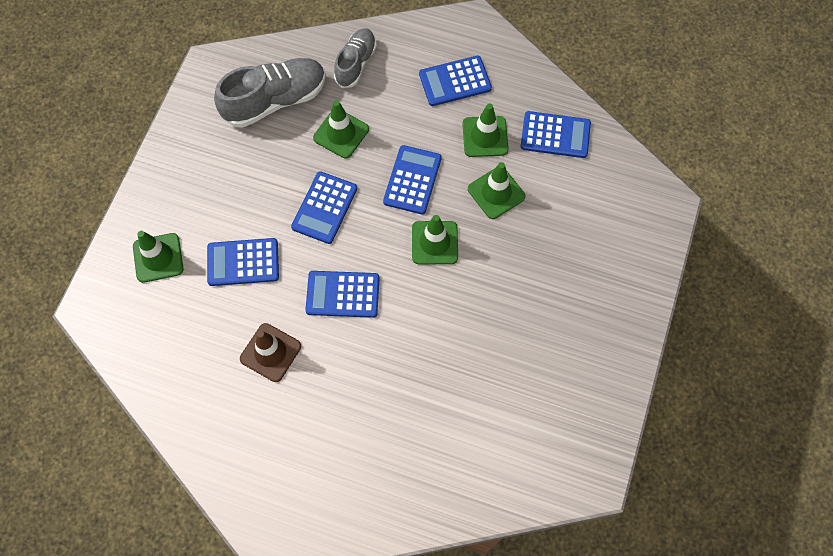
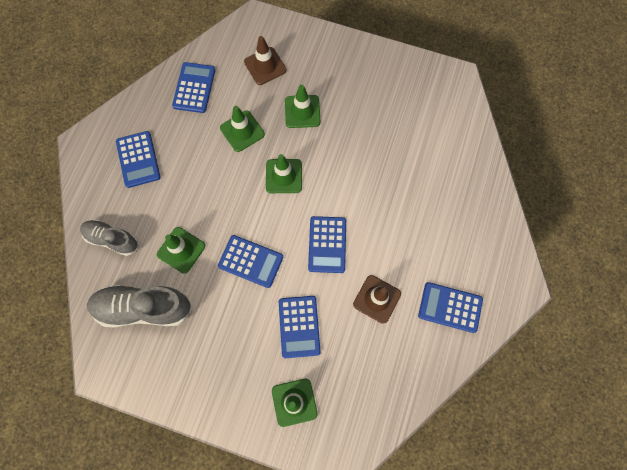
camera: 90 degrees left, 5 degrees up
(275, 100) = (143, 308): grey shoe -> grey shoe turned 60 degrees counterclockwise
(412, 180) = (228, 192): blue calculator -> blue calculator (450, 307)
(485, 137) = (192, 138): green traffic cone -> green traffic cone (302, 111)
(593, 217) = (265, 66): none -> brown traffic cone

